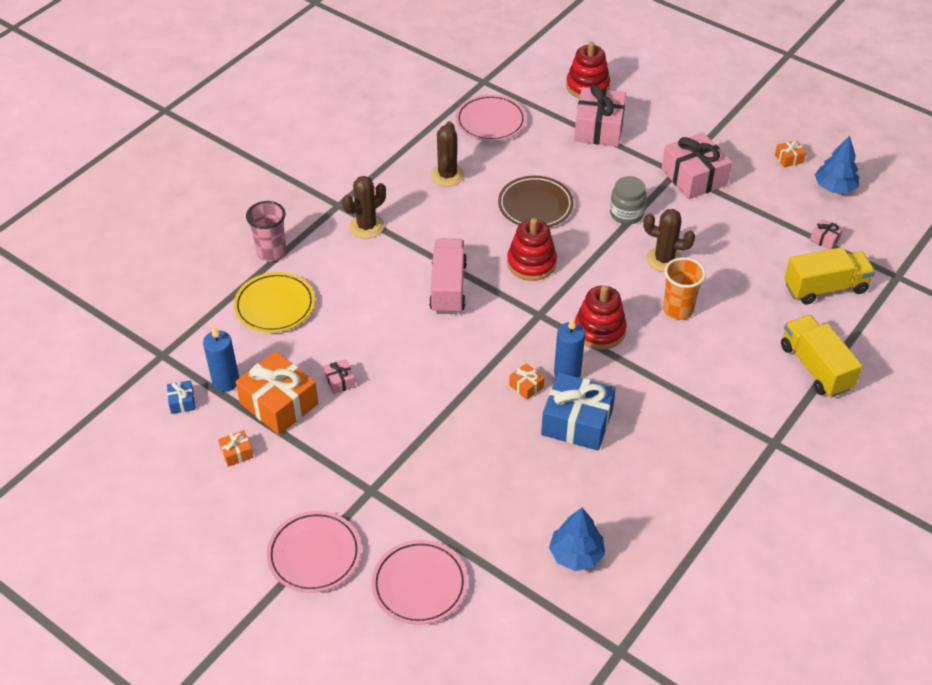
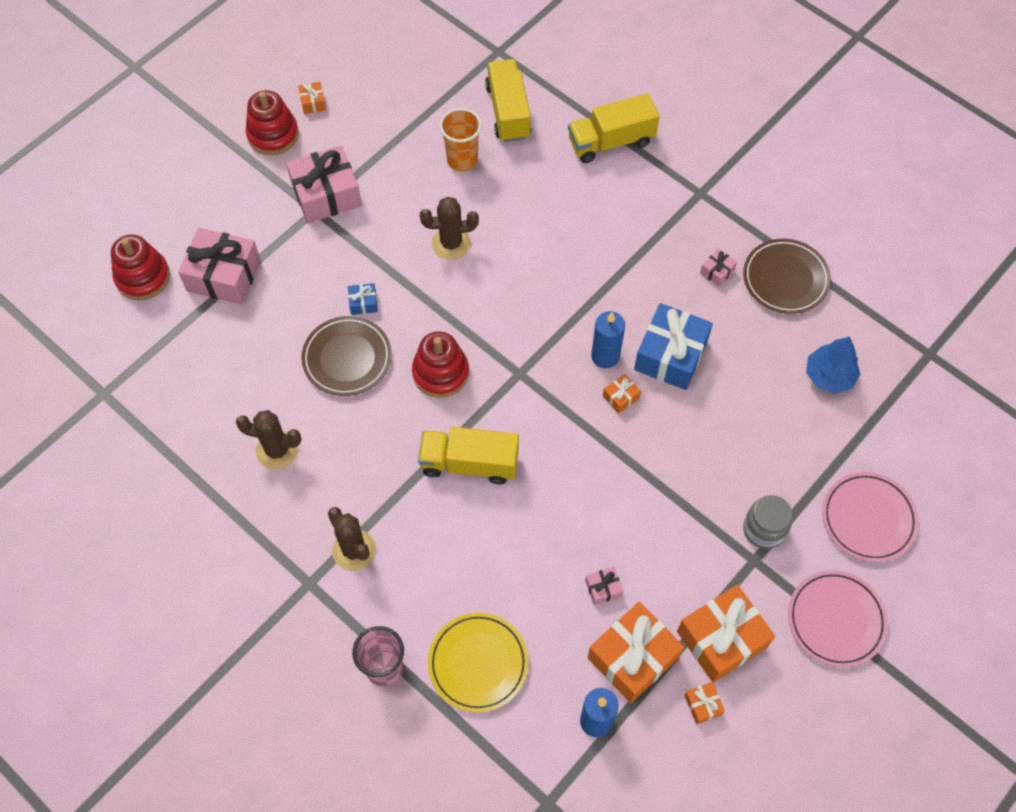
camera: 85 degrees left, 15 degrees up
(182, 402) = (625, 773): blue gift -> blue gift (363, 303)
(295, 466) = (721, 639): none -> orange gift
(448, 288) = (469, 463): pink truck -> yellow truck
(490, 121) = (185, 392): pink plate -> none
(599, 330) = (548, 318): red stacking toy -> red stacking toy (273, 135)
(626, 214) = (375, 268): grey jar -> grey jar (763, 529)
(664, 259) = (451, 243): brown cactus -> brown cactus turned 60 degrees clockwise
(678, 309) = (525, 242): orange cup -> orange cup (462, 160)
(685, 517) = (785, 279): none -> brown plate
(824, 239) = (440, 97): pink gift -> pink gift (717, 271)
(834, 187) = (365, 73): blue tree -> none

